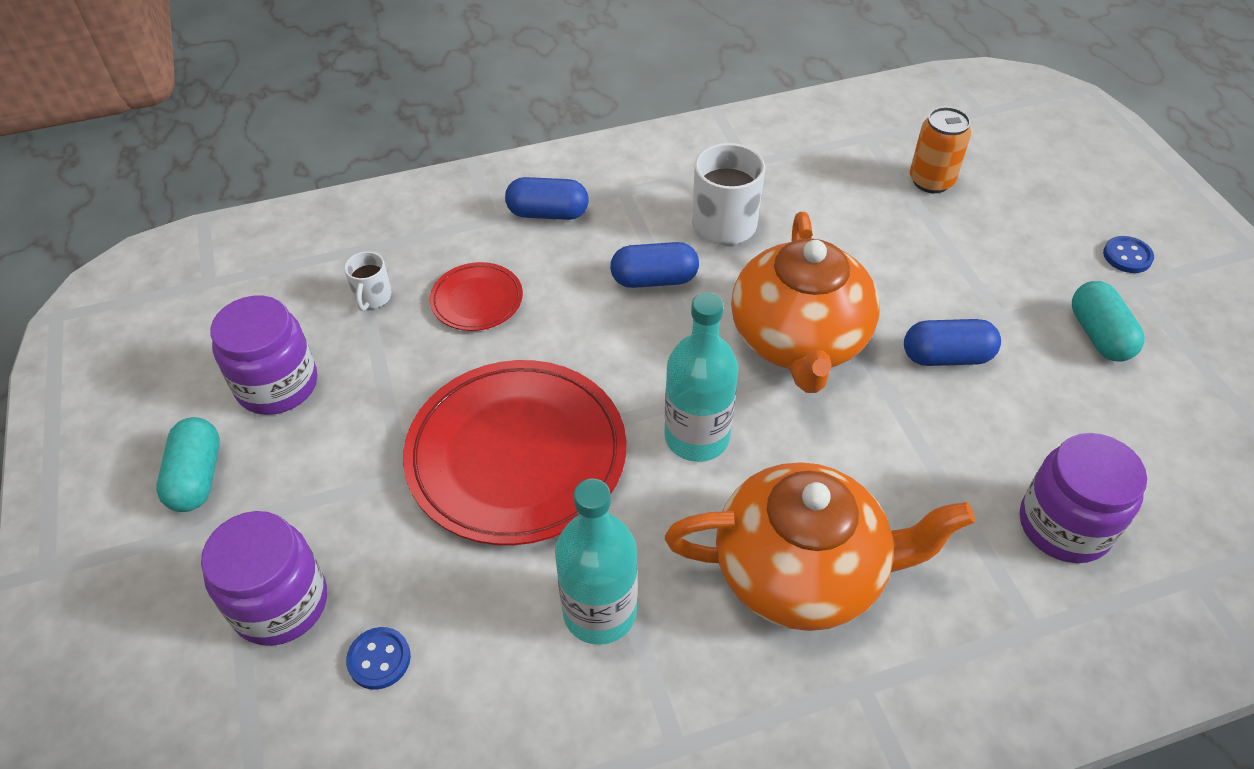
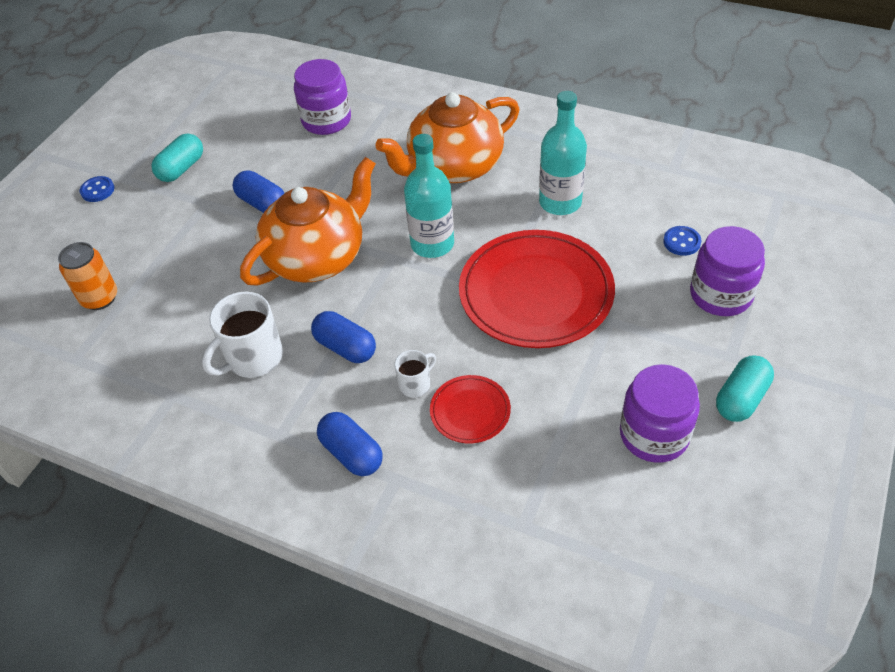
camera: 135 degrees left, 0 degrees up
(373, 297) = (540, 465): white mug -> white mug (415, 384)
(802, 571) = (454, 166): orange teapot -> orange teapot turned 75 degrees counterclockwise

